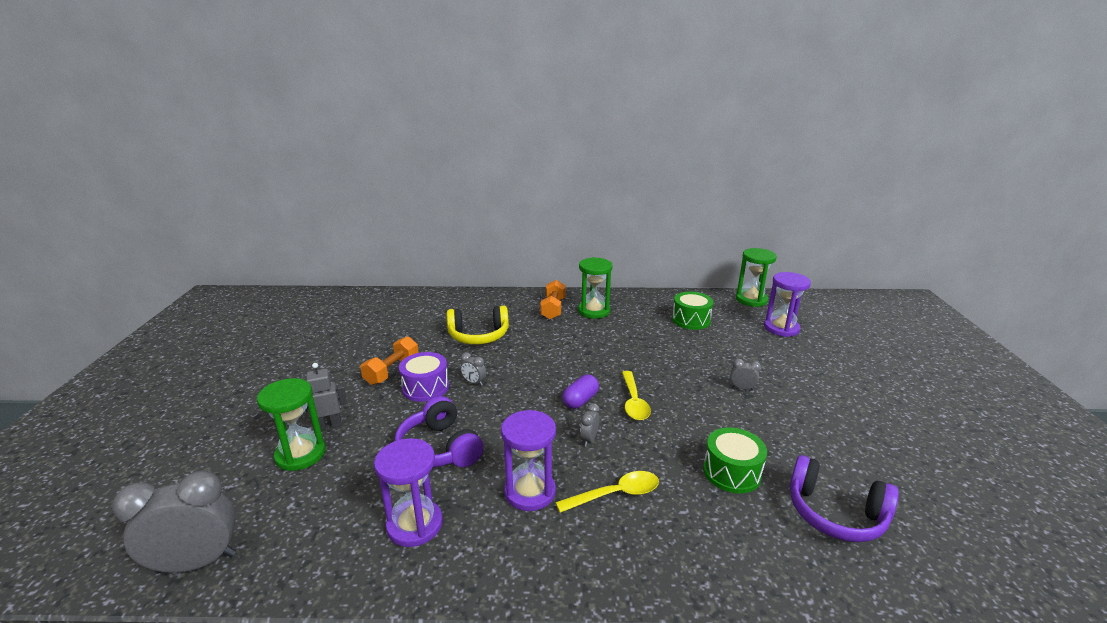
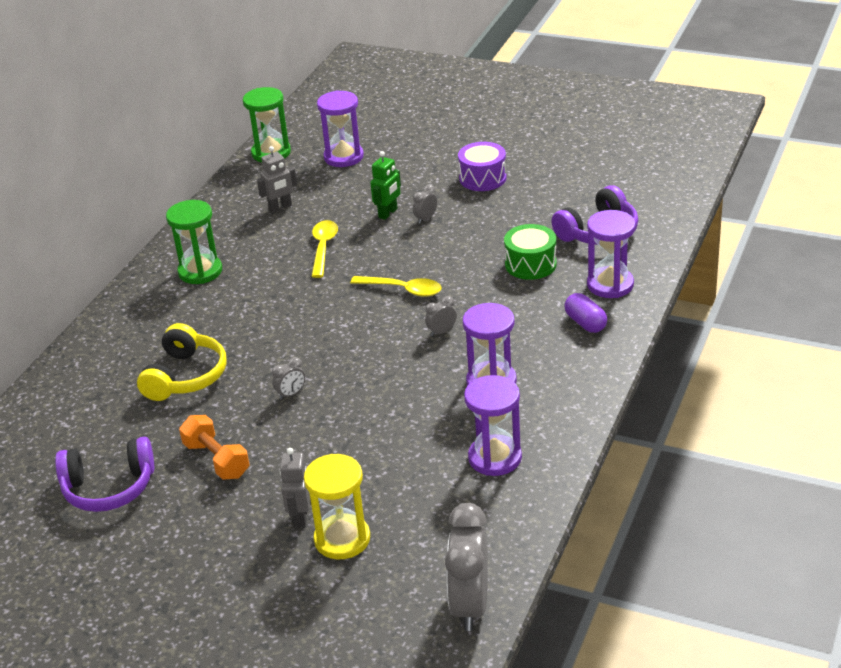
camera: 65 degrees left, 10 degrees up
(300, 454) = (342, 539): green hourglass -> yellow hourglass
(425, 387) = (274, 434): purple drum -> purple drum (482, 178)
(439, 448) = (395, 433): purple headphones -> purple headphones (109, 488)
(553, 309) = (166, 302): orange dumbbell -> none
(580, 400) = (377, 323): purple capsule -> purple capsule (585, 323)
(589, 439) = (441, 331): grey clock -> grey clock turned 105 degrees clockwise
(615, 494) = (521, 333): yellow spoon -> yellow spoon (323, 248)
(691, 320) = (280, 207): green drum -> grey robot
(730, 367) = (388, 213): none -> green robot
(747, 549) = (610, 285): none -> purple hourglass

